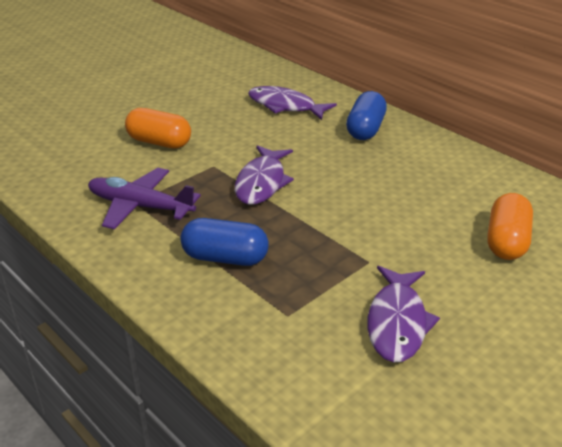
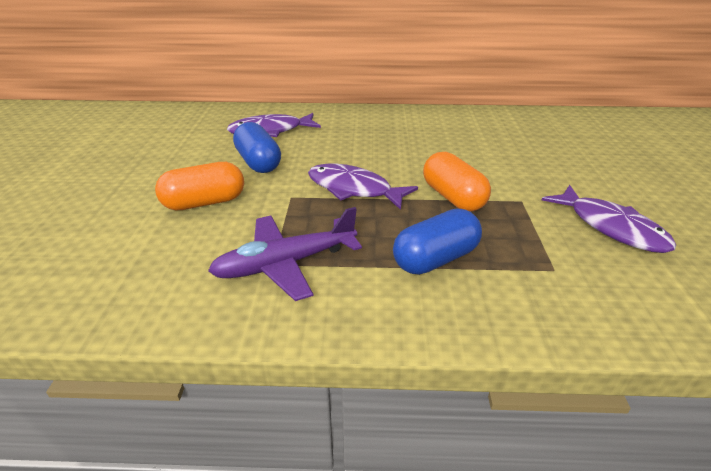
camera: 45 degrees left, 0 degrees up
(262, 182) = (354, 189): purple fish -> purple fish turned 150 degrees clockwise
(365, 129) = (357, 123): blue capsule -> blue capsule (258, 162)
(506, 241) = (556, 148): orange capsule -> orange capsule (453, 197)

